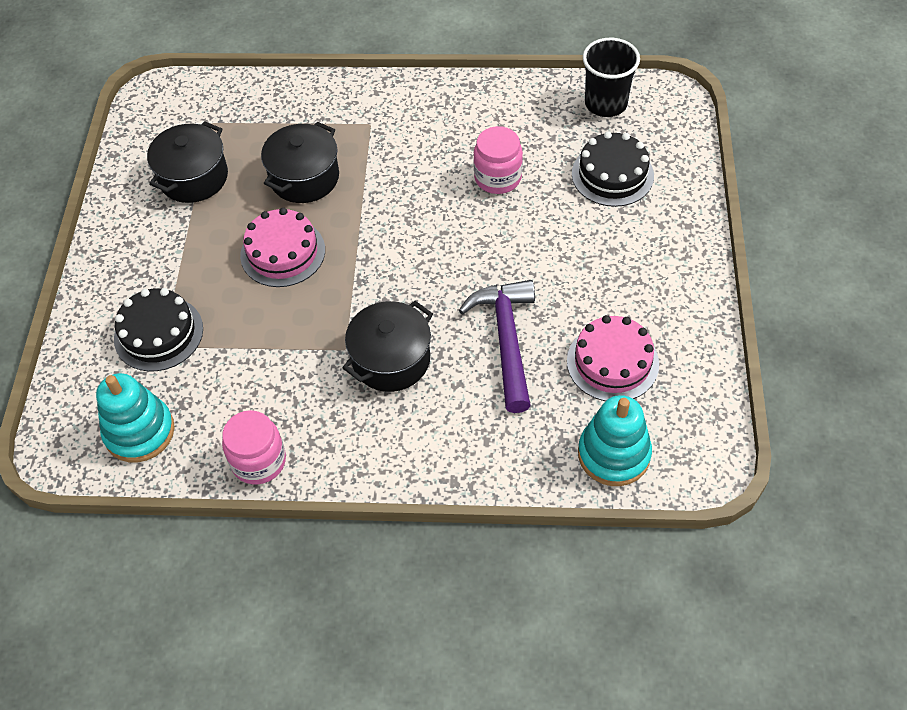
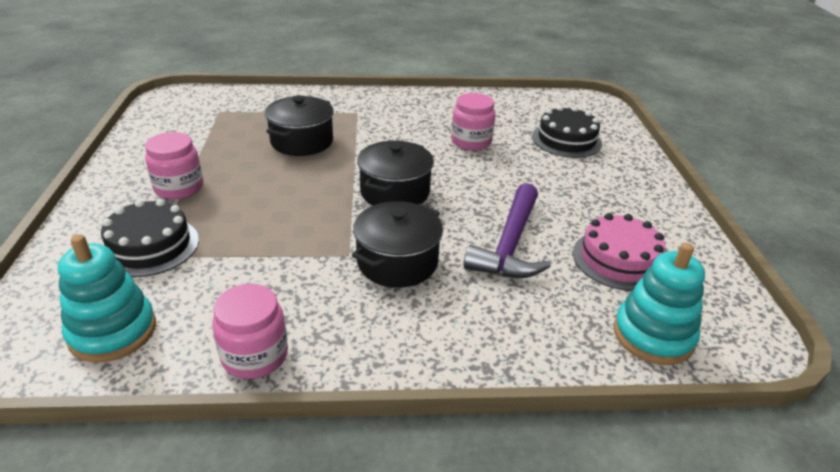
camera: 10 degrees left, 20 degrees down
(178, 252) = (179, 188): none -> pink jar
(193, 177) = (200, 141): black pot -> black pot (395, 192)
(283, 252) = (282, 187): pink cake -> none
(506, 340) = (510, 245): purple hammer -> purple hammer turned 150 degrees counterclockwise
(606, 103) = (545, 104): black cup -> none

